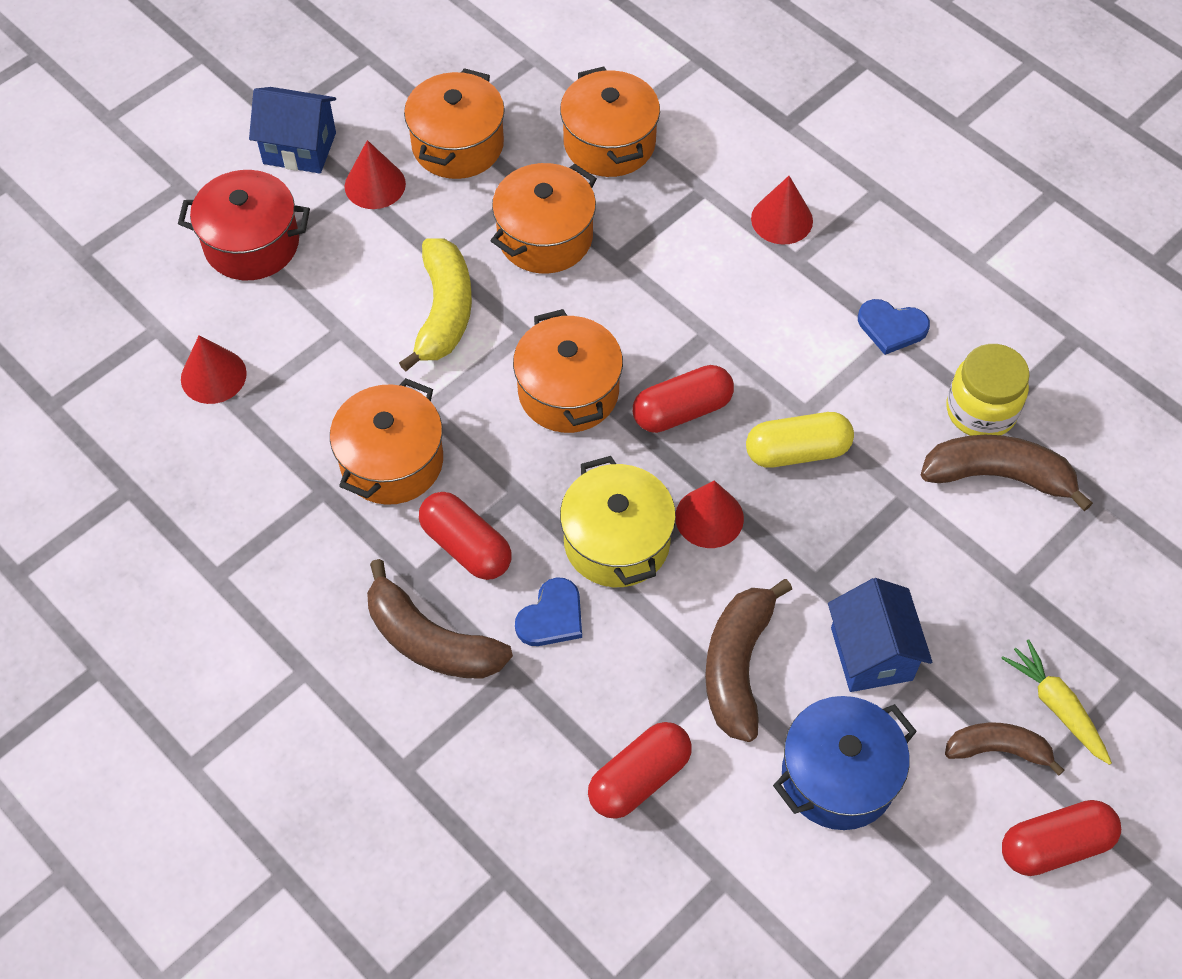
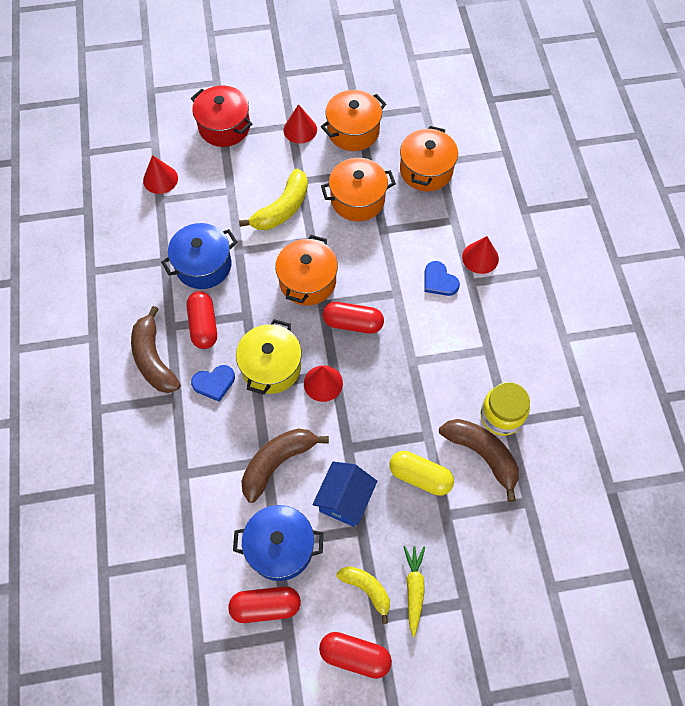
camera: 35 degrees right, 5 degrees up
(299, 148) = (280, 93): blue house -> none
(392, 461) = (203, 265): orange pot -> blue pot
(639, 778) = (191, 484): red capsule -> red capsule (266, 606)
(797, 451) = (391, 378): yellow capsule -> yellow capsule (420, 476)
(891, 327) = (490, 345): blue heart -> blue heart (439, 281)
(997, 749) = (367, 589): brown banana -> yellow banana

